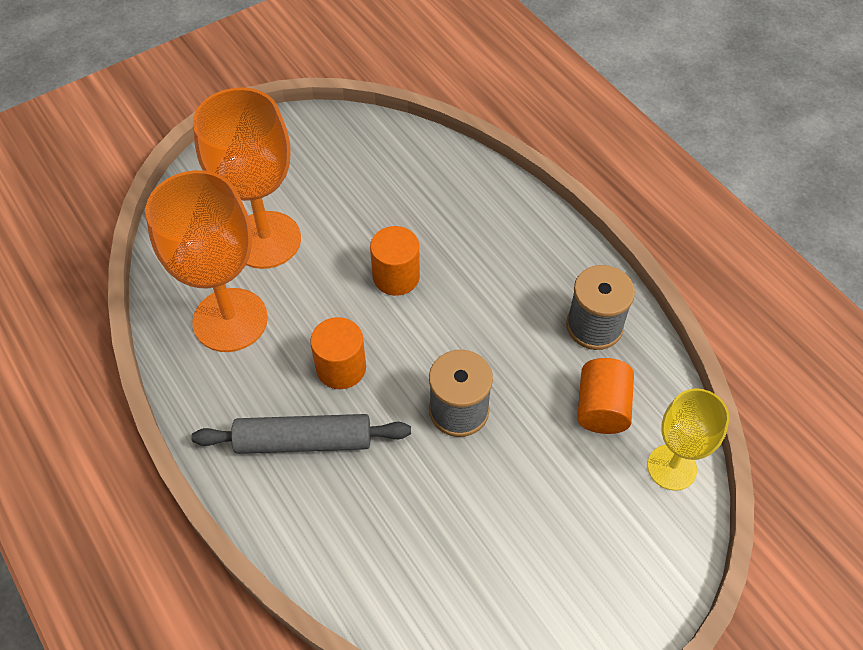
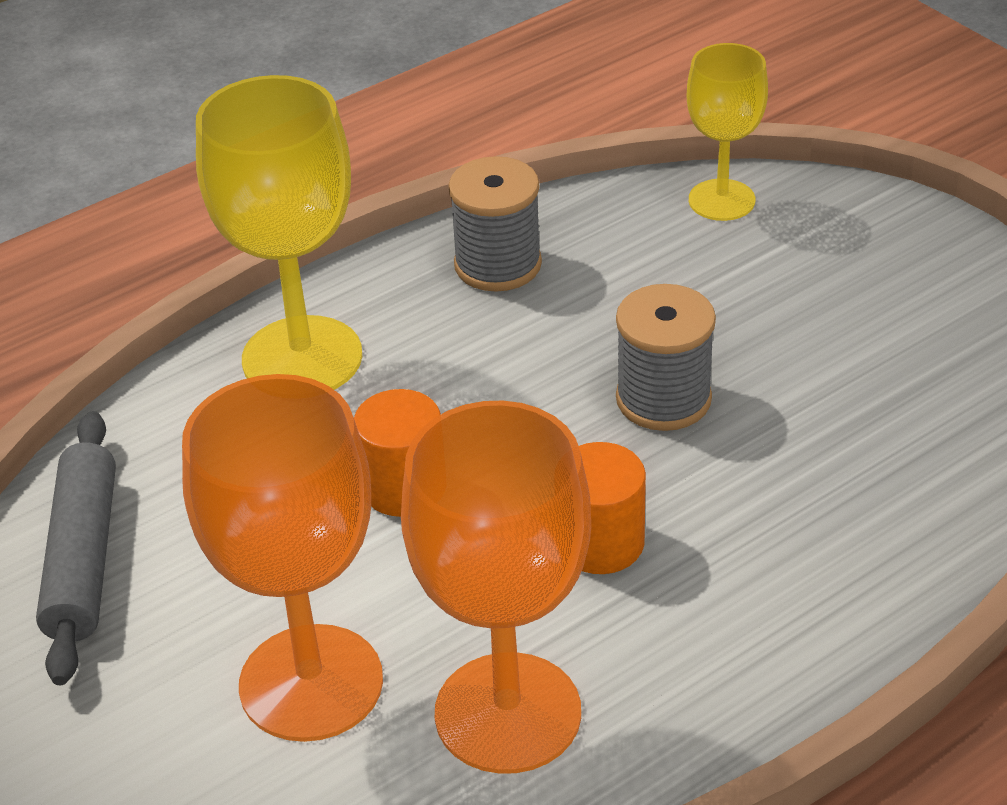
camera: 90 degrees left, 15 degrees down
(304, 441) = (748, 576): grey rolling pin -> grey rolling pin (82, 558)
(507, 228) = (302, 358): none -> yellow goblet
(602, 408) = (639, 258): orange cylinder -> none

